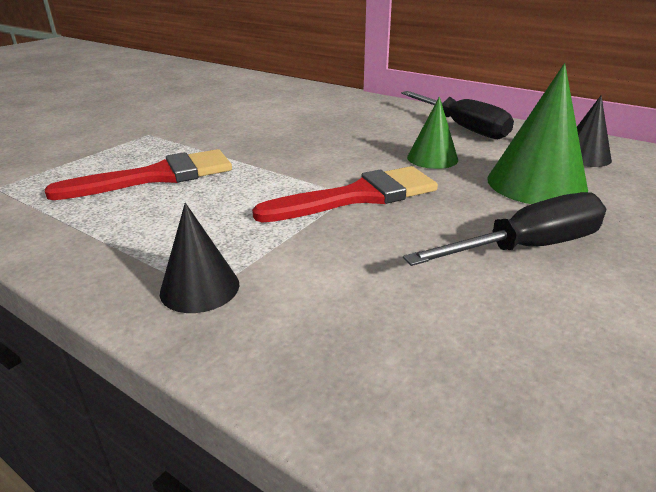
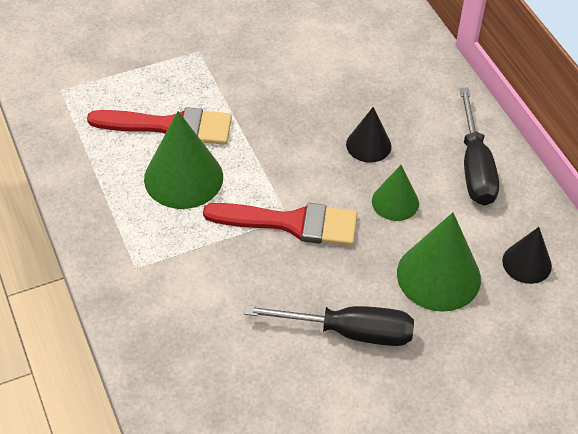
camera: 30 degrees right, 20 degrees up
(200, 288) = (133, 263): black cone -> black cone (368, 145)
(204, 202) = (183, 177): none -> green cone

